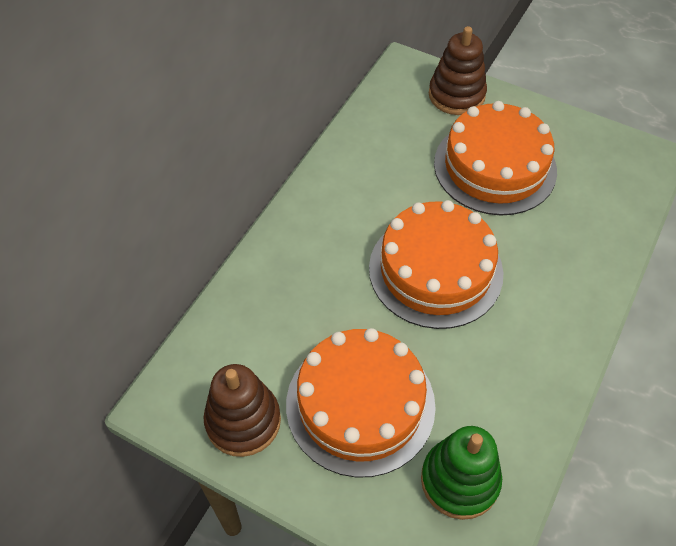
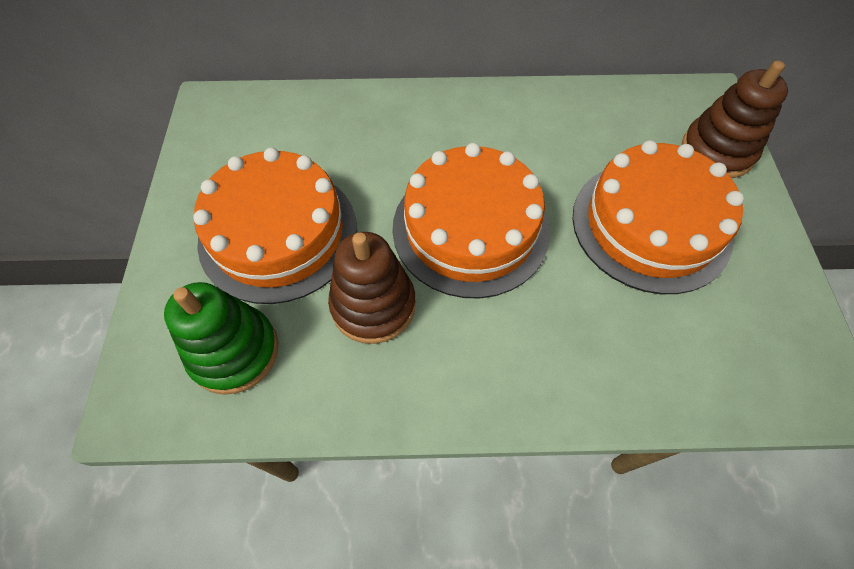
camera: 60 degrees right, 5 degrees up
(243, 421) = (219, 160): brown stacking toy -> brown stacking toy (373, 305)

